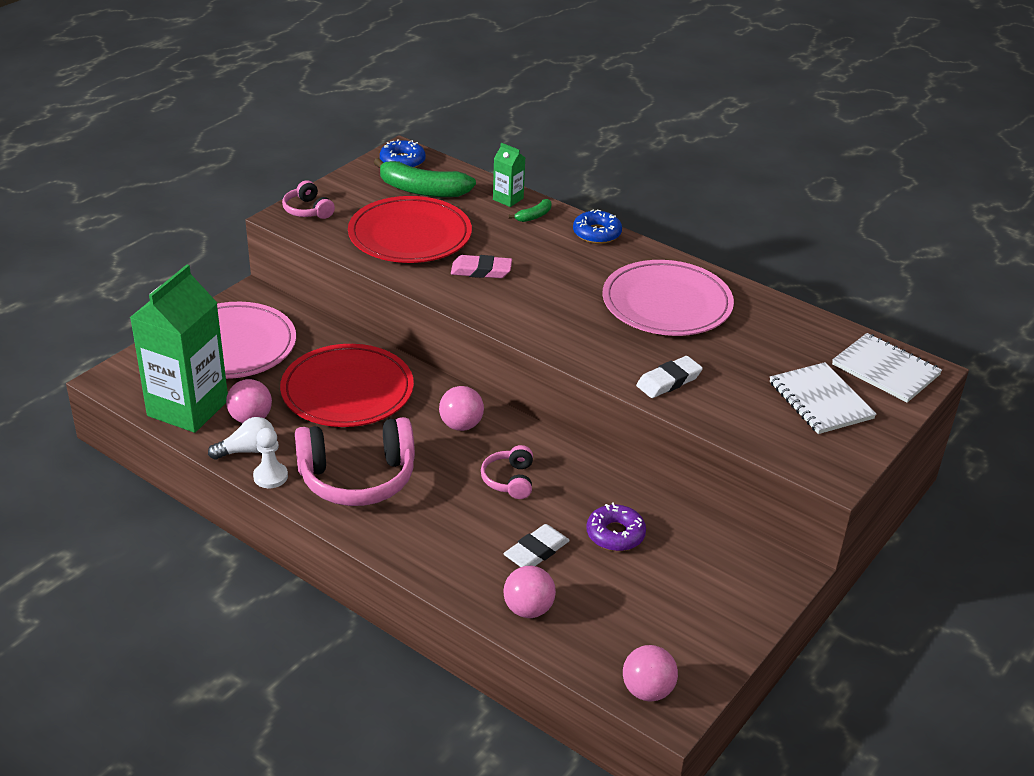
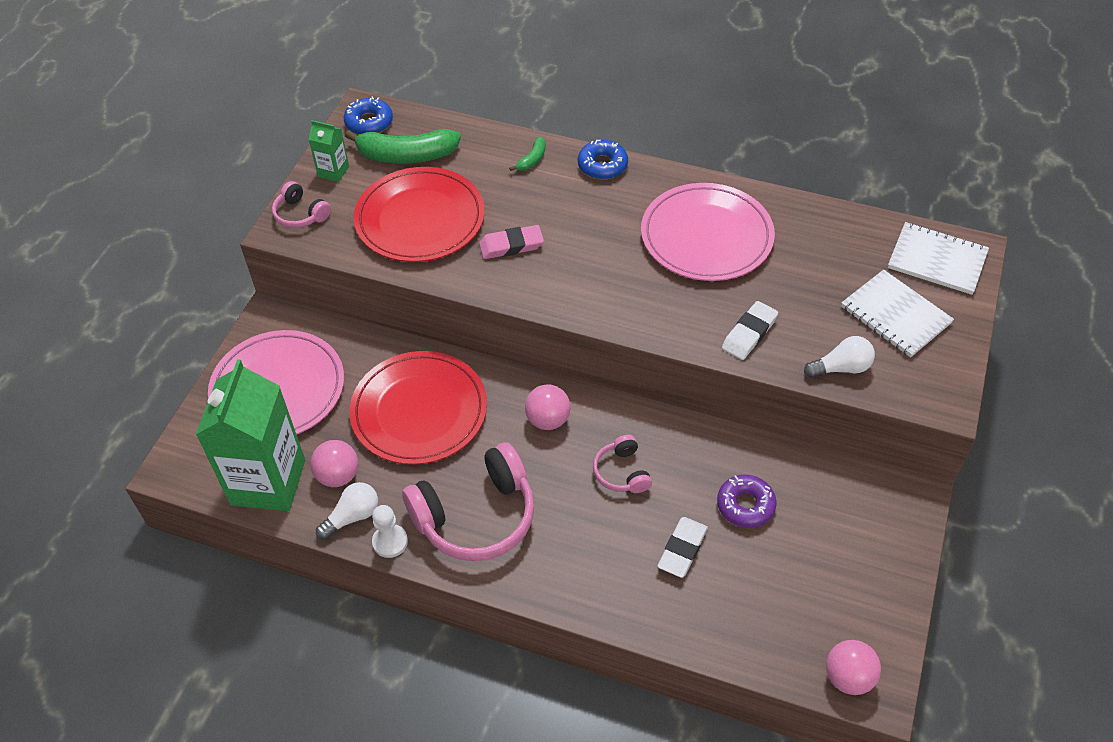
camera: 15 degrees left, 15 degrees up
(508, 199) = (497, 144): green carton -> green carton (333, 171)
(528, 609) = (703, 620): pink ball -> none
(744, 426) = (841, 368): none -> white light bulb

